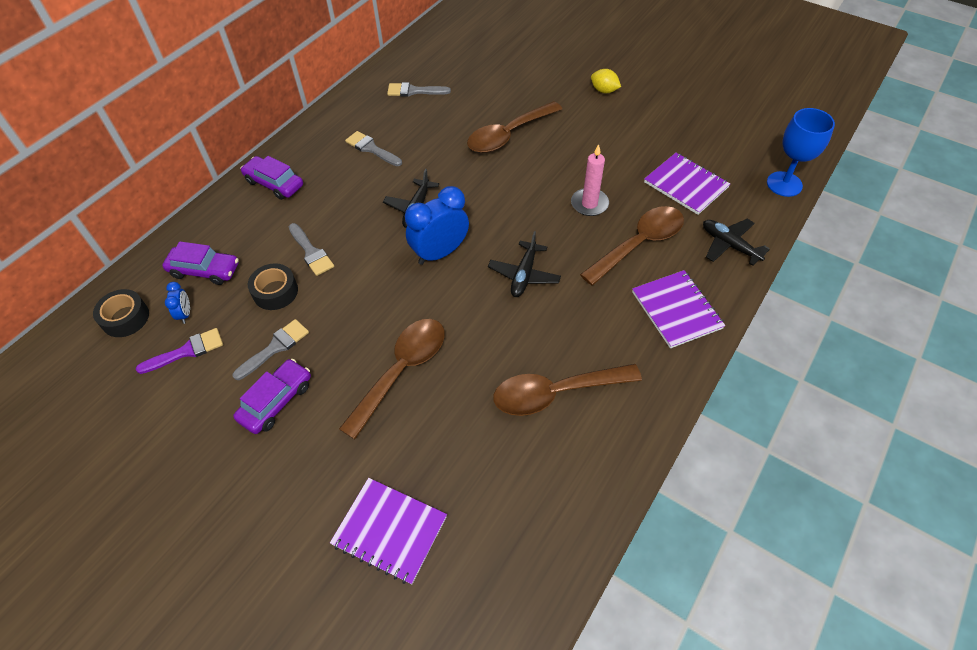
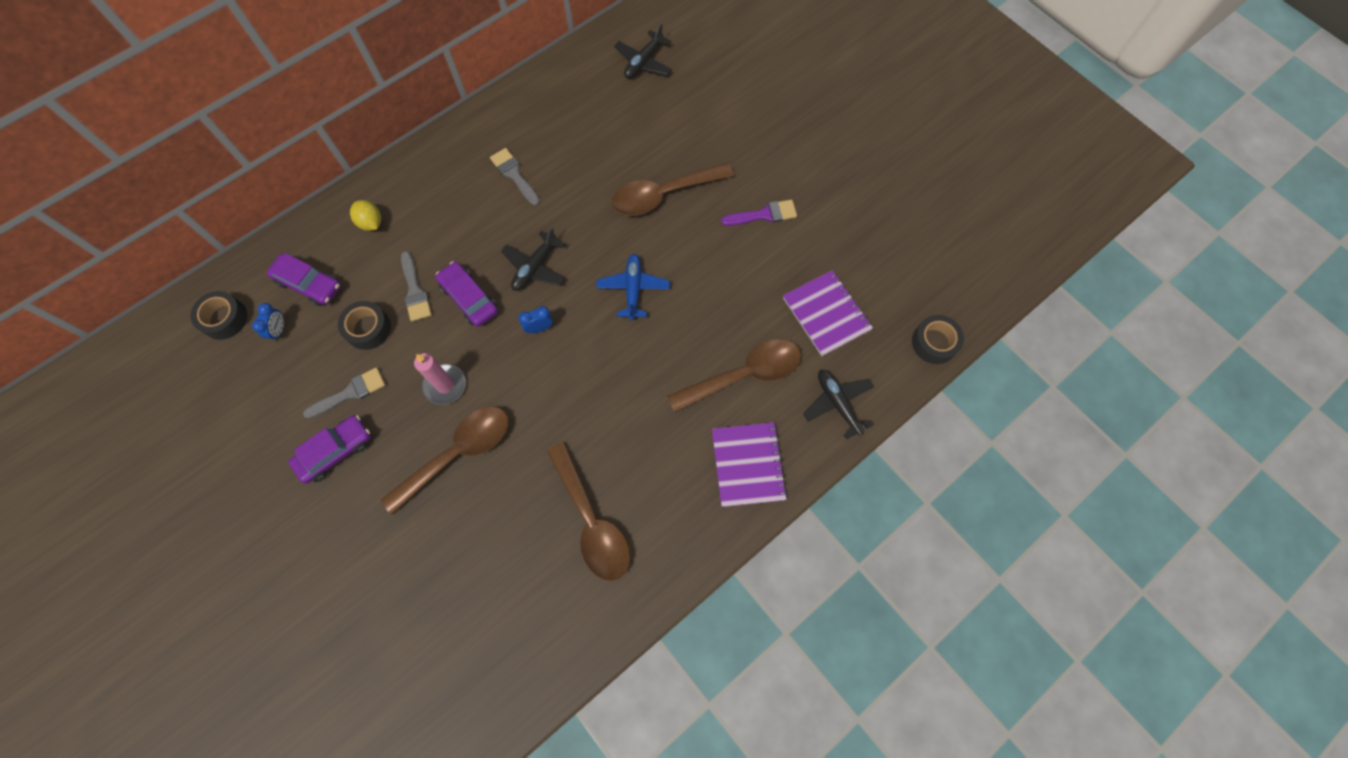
camera: 15 degrees right, 15 degrees up
(186, 351) = (270, 373): purple brush -> purple brush (764, 214)
(274, 183) = (403, 194): purple car -> purple car (469, 298)
(390, 530) = (395, 613): purple notebook -> none
(414, 91) = (584, 106): grey brush -> none
(440, 253) = (539, 328): blue clock -> blue clock, size x0.47
(512, 205) = (633, 289): none -> blue plane
(524, 275) = (613, 378): black plane -> black plane (643, 62)
(555, 393) = (592, 521): brown spoon -> brown spoon turned 120 degrees counterclockwise
(589, 204) = (713, 310): pink candle -> pink candle (445, 385)
(604, 91) = (792, 160): yellow lemon -> yellow lemon (371, 223)
(784, 184) = (934, 343): blue goblet -> black tape

